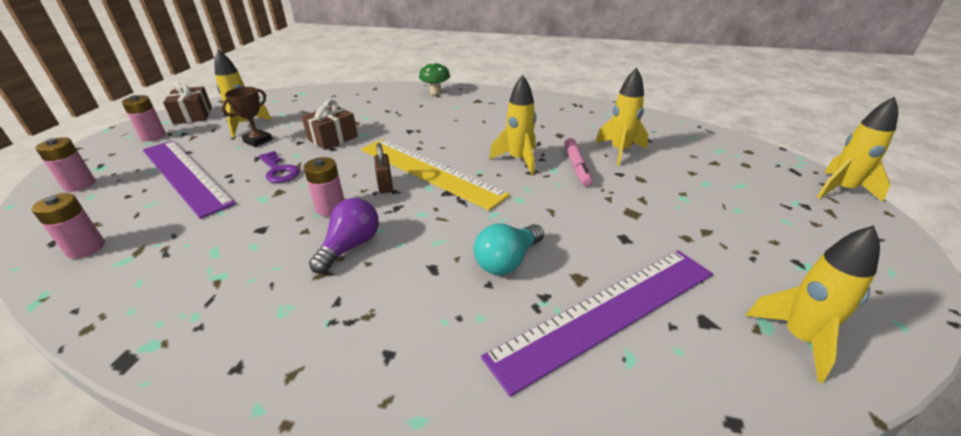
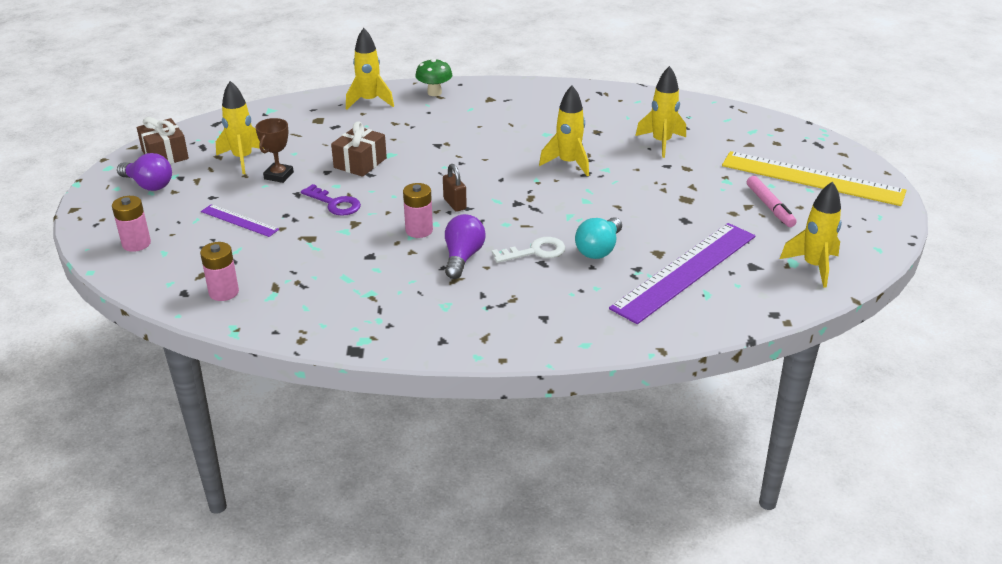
camera: 15 degrees left, 0 degrees up
(153, 136) = (148, 185): pink battery -> purple light bulb
(184, 175) = (239, 220): purple ruler -> purple ruler, size x0.48
(429, 171) = (487, 185): yellow ruler -> yellow ruler (812, 178)
(433, 252) = (535, 252): none -> white key
(577, 167) = (626, 163): pink marker -> pink marker (770, 207)
(841, 190) = (854, 157): yellow rocket -> yellow rocket (369, 101)

